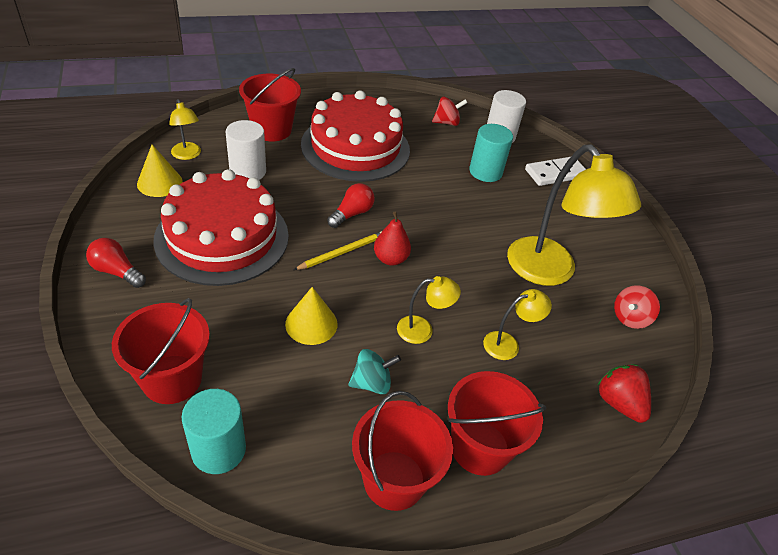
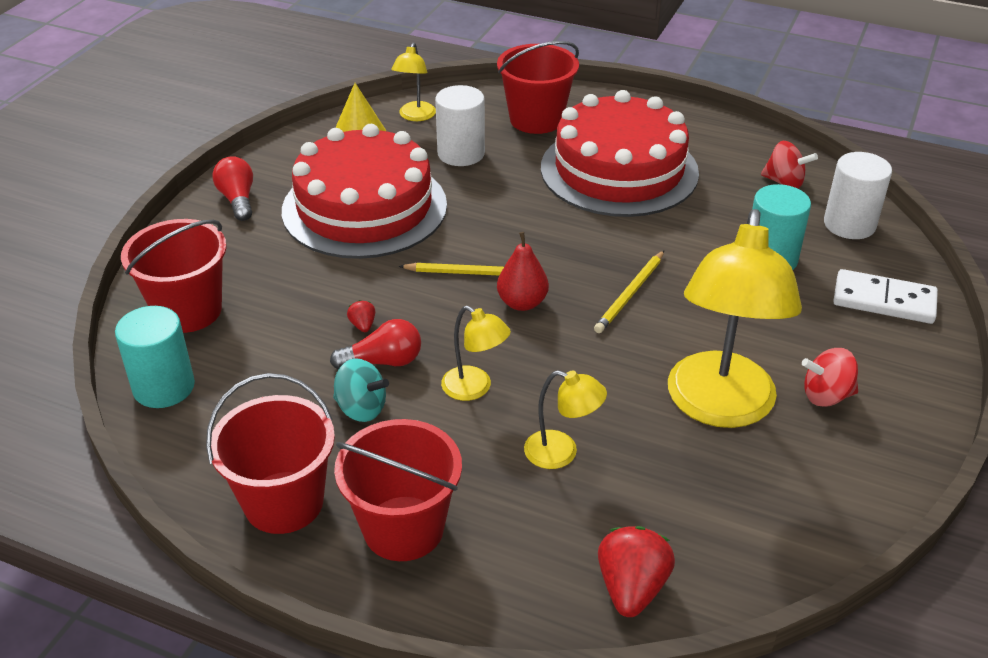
camera: 45 degrees right, 5 degrees down
(311, 324) = (363, 325): yellow cone -> red strawberry
(352, 214) = (530, 239): red light bulb -> red light bulb (383, 361)
(441, 225) = (630, 294): none -> yellow pencil
(630, 318) = (775, 512): red spinning top -> red spinning top (826, 395)

